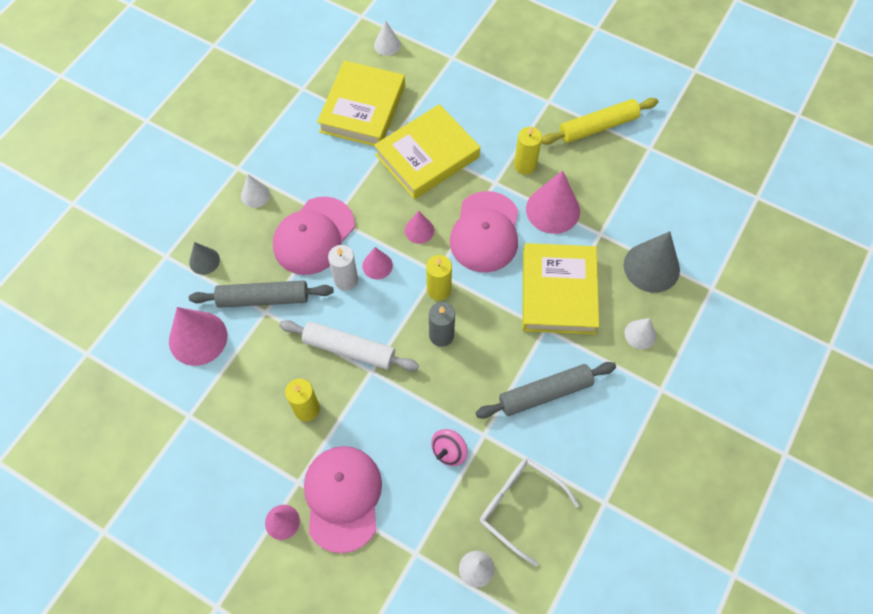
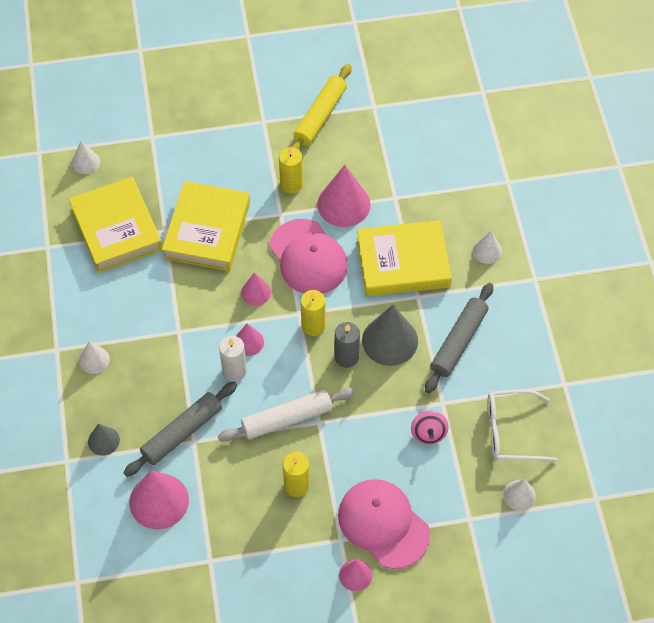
camera: 40 degrees left, 5 degrees down
(314, 236) = (175, 356): pink cap -> none
(558, 292) = (403, 263): yellow book -> yellow book turned 60 degrees counterclockwise
(651, 267) = (453, 196): grey cone -> grey cone (390, 340)

